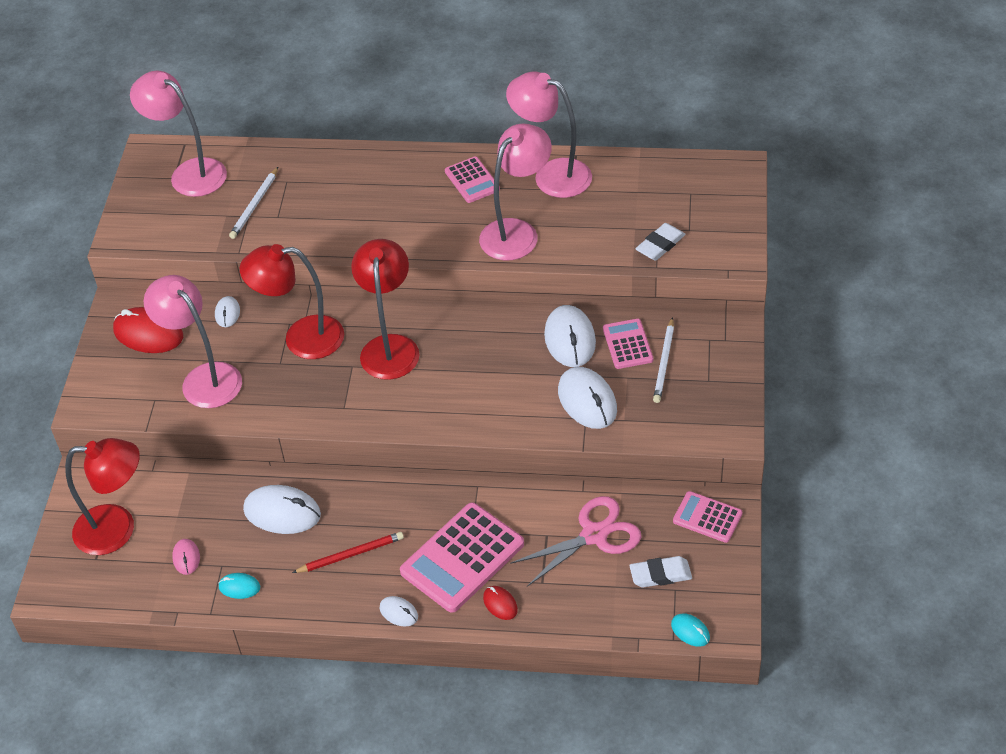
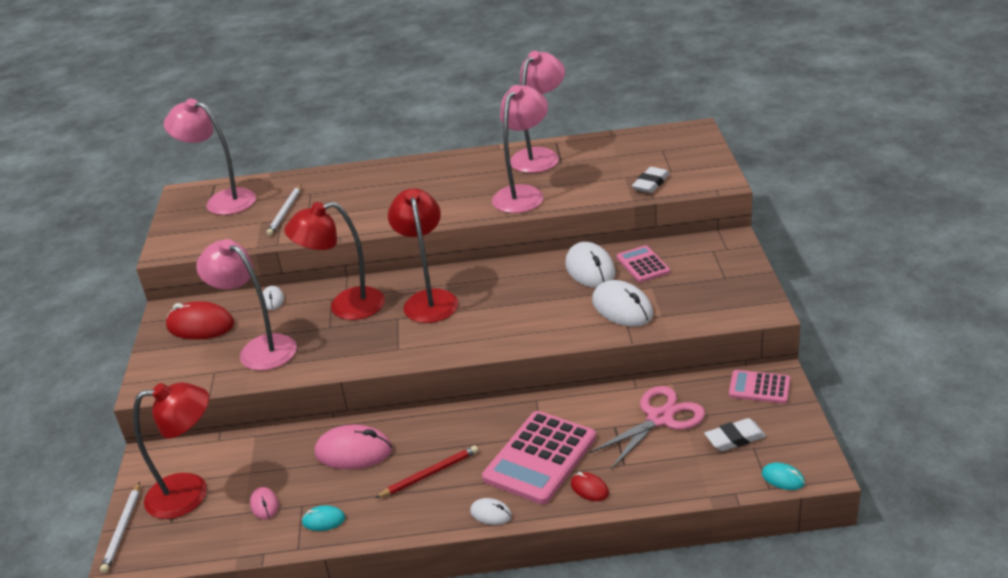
camera: 10 degrees left, 15 degrees down
(282, 512) = (353, 452): white mouse -> pink mouse
(472, 180) = (473, 169): pink calculator -> none
(552, 174) = (540, 156): pink lamp -> pink lamp turned 105 degrees clockwise
(664, 363) = (680, 272): white pencil -> white pencil (123, 529)

